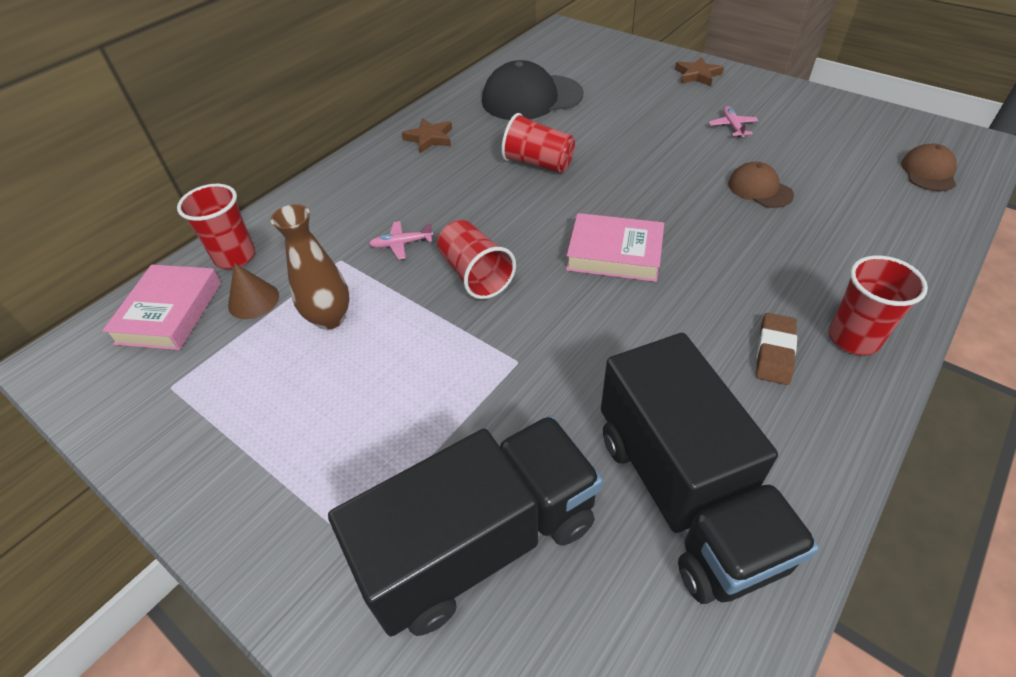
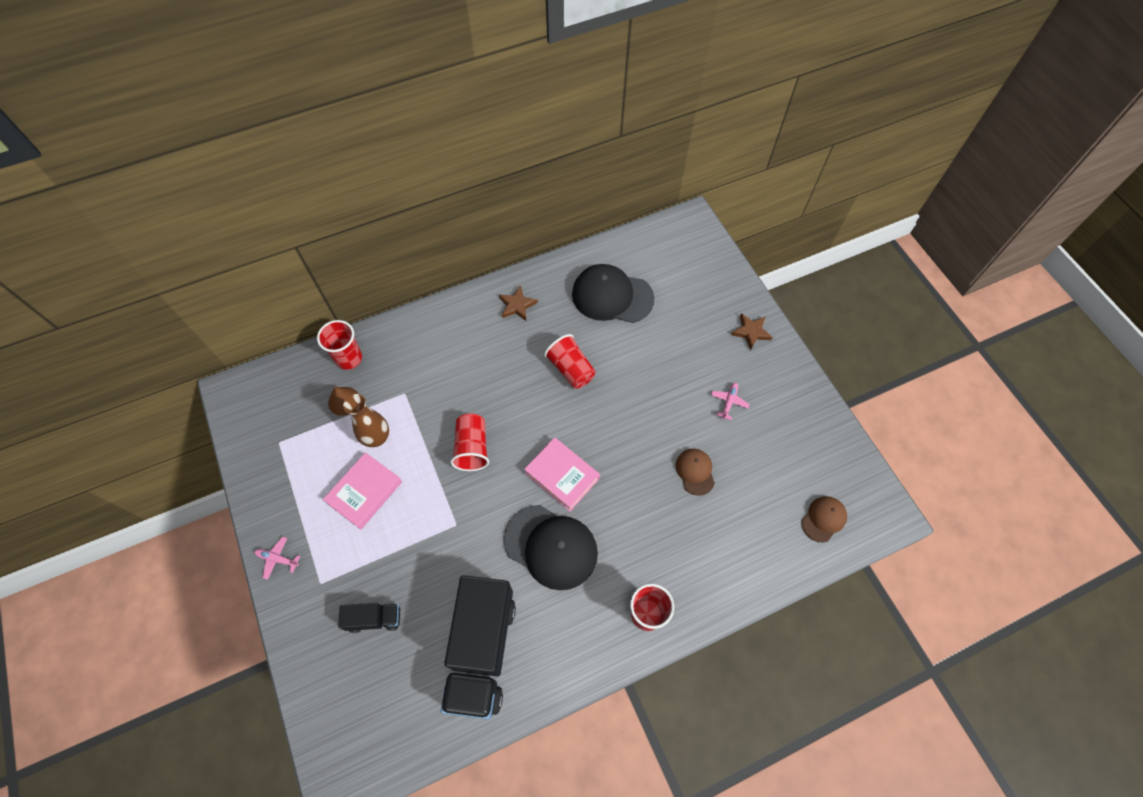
camera: 25 degrees right, 15 degrees up
(170, 312) = (298, 386): pink book -> pink book (365, 492)
(401, 244) = (445, 399): pink plane -> pink plane (277, 559)
(480, 543) = (374, 619): black truck -> black truck, size x0.46
(667, 326) = (551, 547): none -> black cap
(774, 352) = (595, 597): brown eraser -> none

